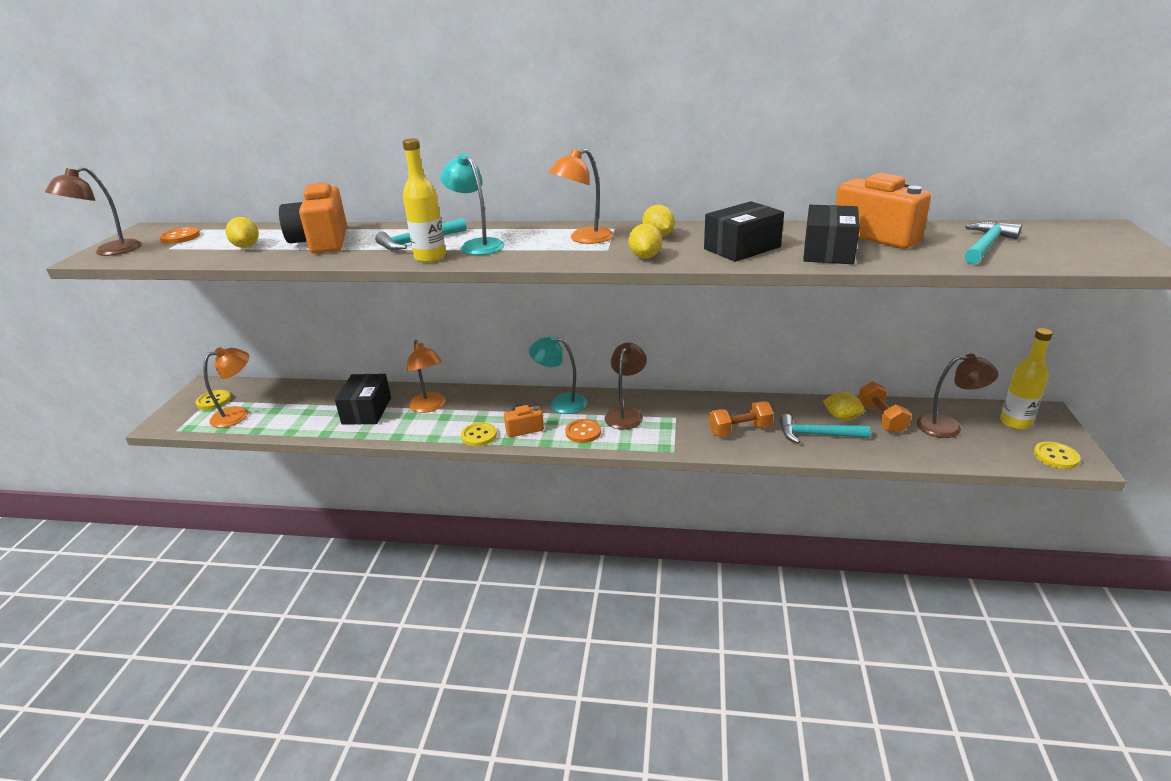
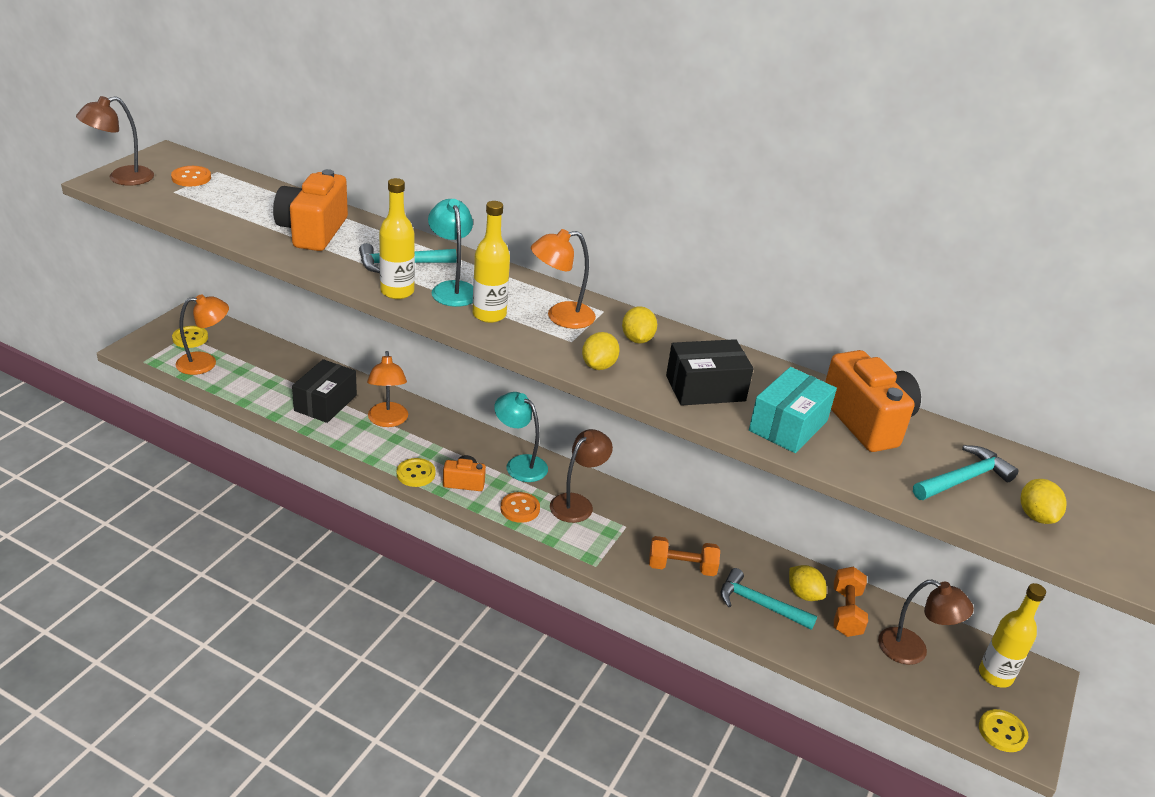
camera: 15 degrees right, 5 degrees up
(246, 246) = (242, 214): yellow lemon -> yellow lemon (1036, 516)
(523, 251) = (489, 315): none -> yellow bottle
(828, 251) = (788, 425): black box -> turquoise box

